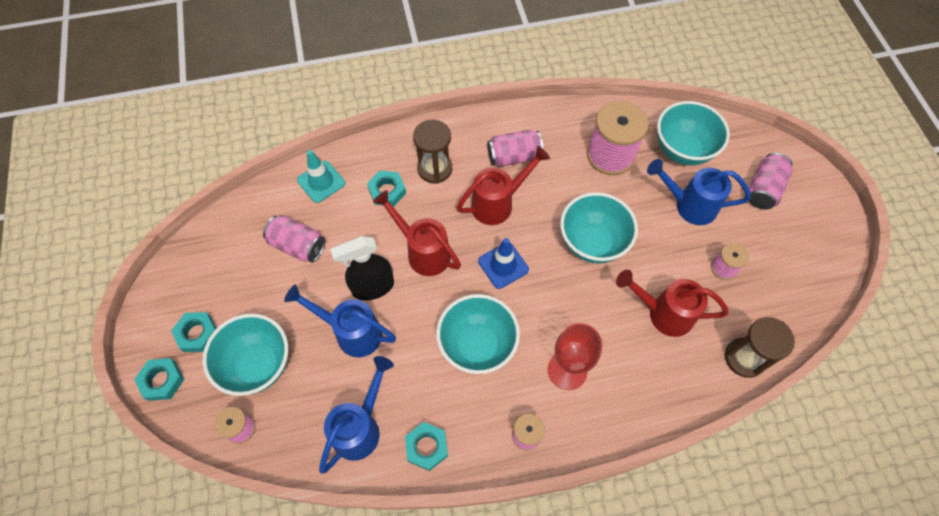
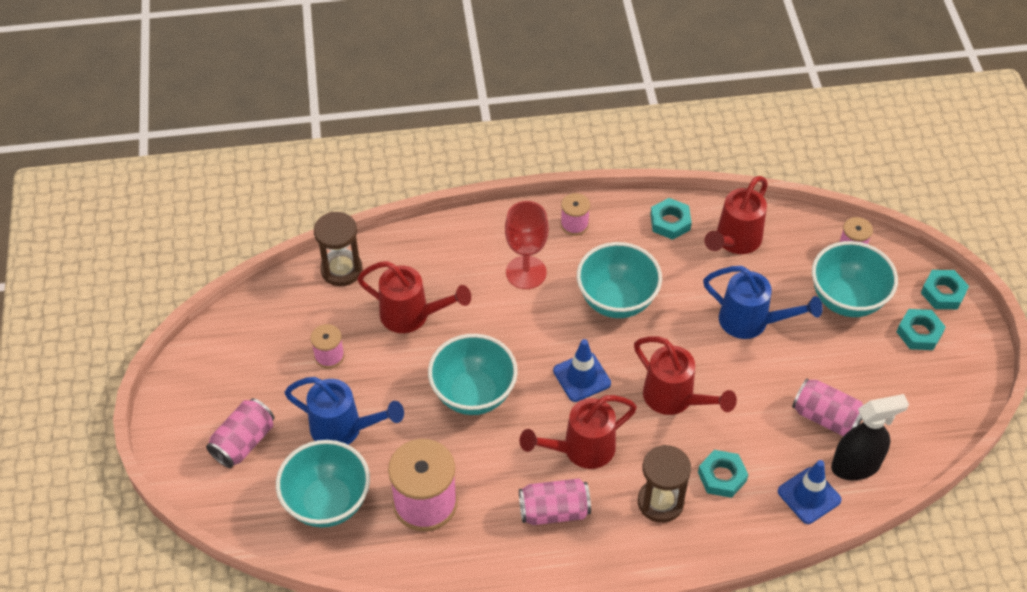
camera: 175 degrees left, 10 degrees down
(321, 182) = (809, 496): turquoise traffic cone -> blue traffic cone
(361, 426) = (734, 242): blue watering can -> red watering can
(372, 287) = (732, 365): black spray bottle -> black spray bottle (856, 466)

